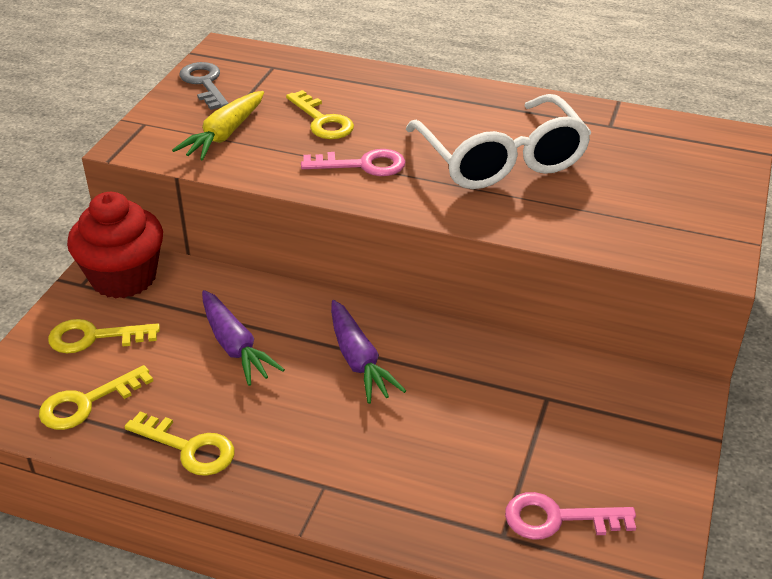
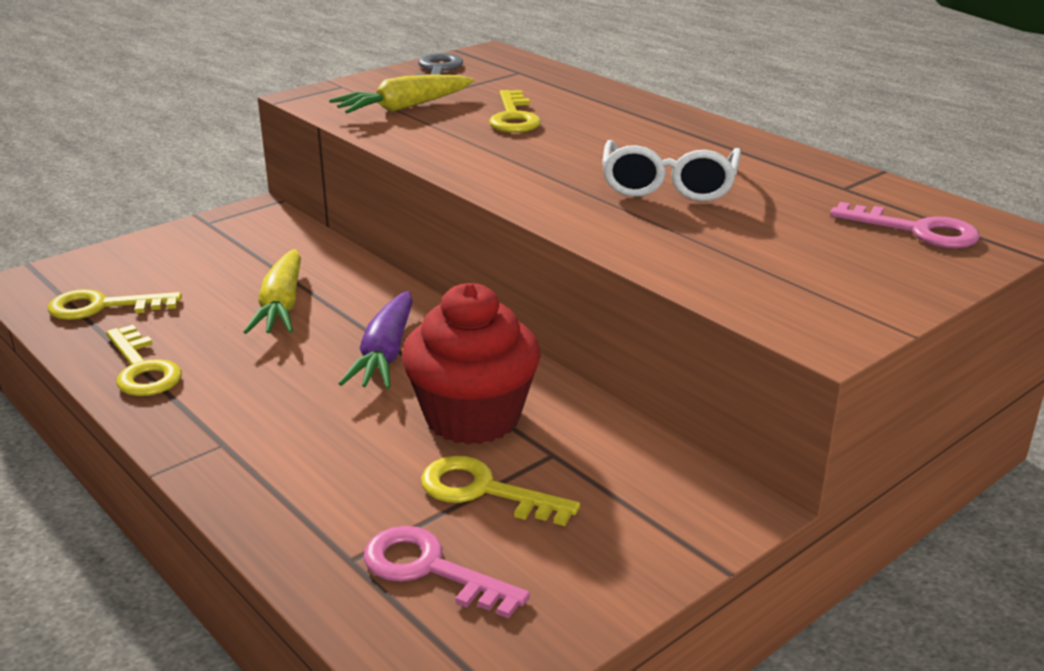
camera: 30 degrees right, 10 degrees down
(94, 337) = (169, 262): yellow key -> yellow key (484, 491)
(123, 278) = (249, 227): red cupcake -> red cupcake (472, 417)
(235, 347) = (281, 306): purple carrot -> yellow carrot
(363, 165) = (509, 156): pink key -> pink key (917, 230)
(502, 160) = (668, 186): white glasses -> white glasses, size x0.66

